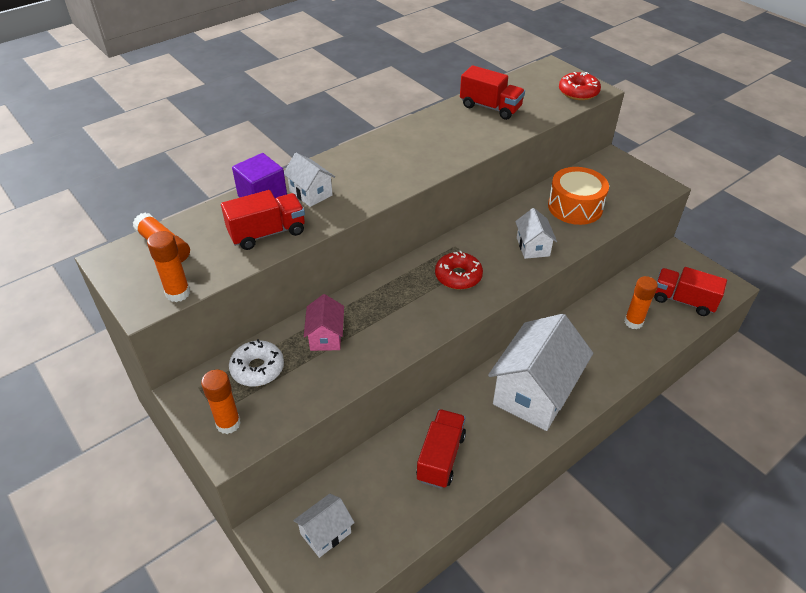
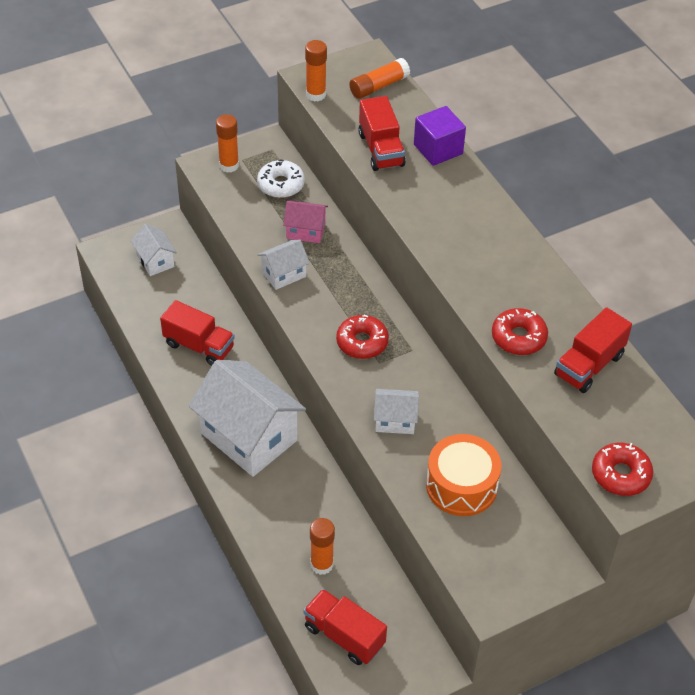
camera: 100 degrees right, 5 degrees up
(311, 193) = (437, 183): white house -> white house (284, 274)
(478, 138) = (518, 337): none -> red donut
(683, 300) = (344, 636): red truck -> red truck turned 90 degrees counterclockwise

